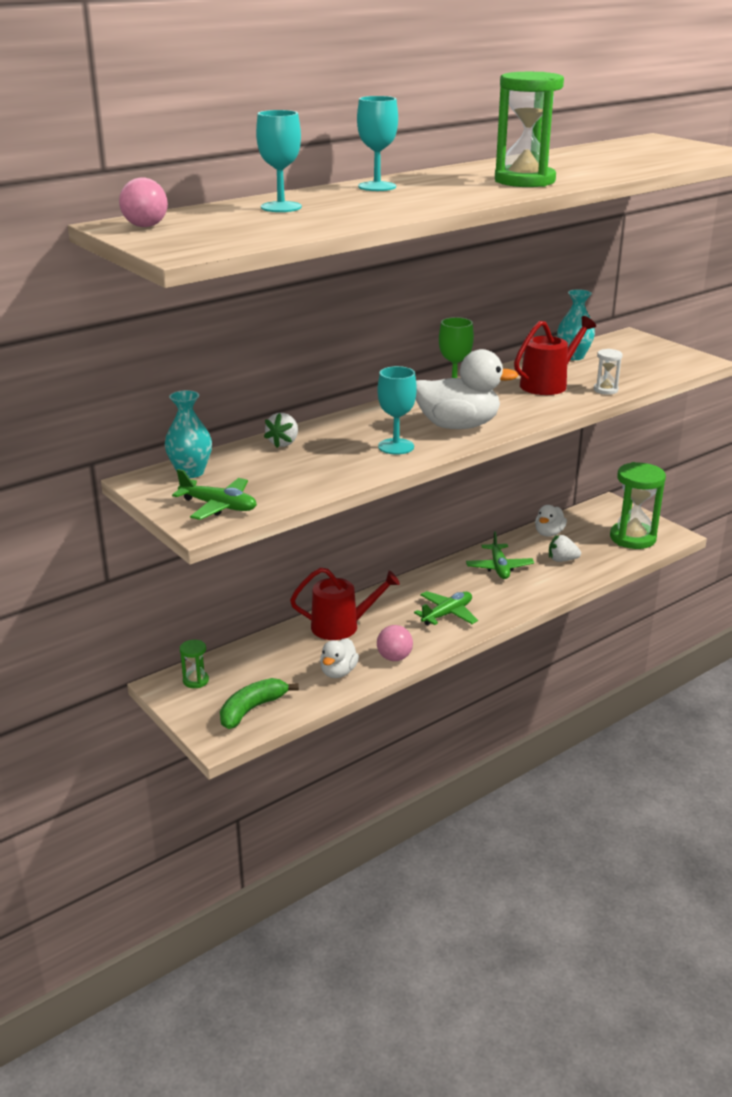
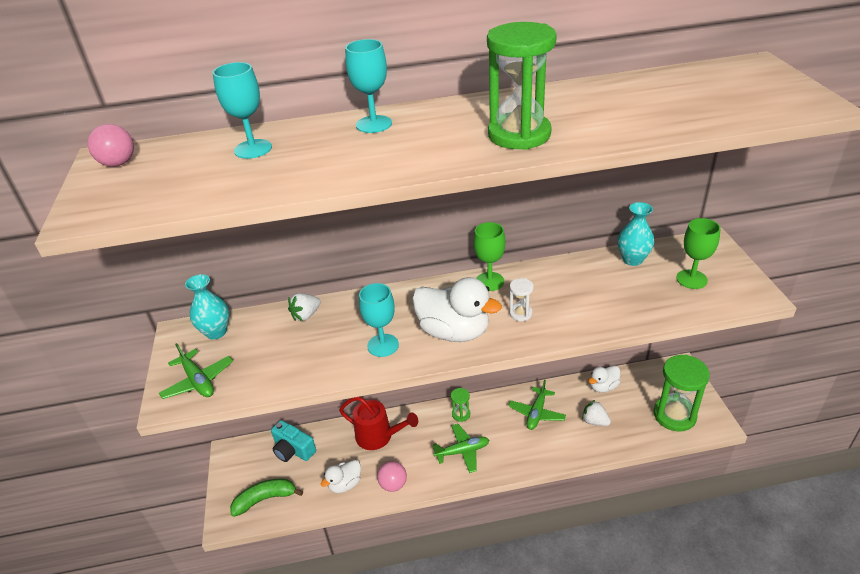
camera: 30 degrees right, 10 degrees up
(195, 681) = (250, 455): green hourglass -> green hourglass (461, 414)
(247, 662) = (293, 450): none -> turquoise camera
(548, 384) = (578, 294): red watering can -> none
(605, 390) = (625, 316): white hourglass -> white hourglass (520, 313)
(637, 360) = (691, 279): none -> green goblet

